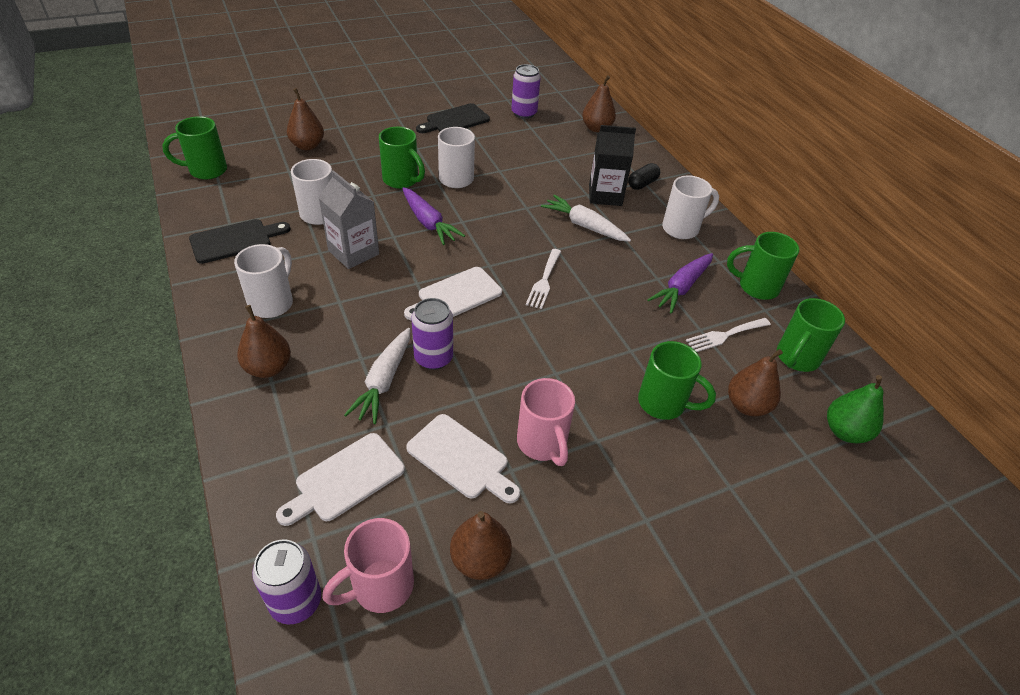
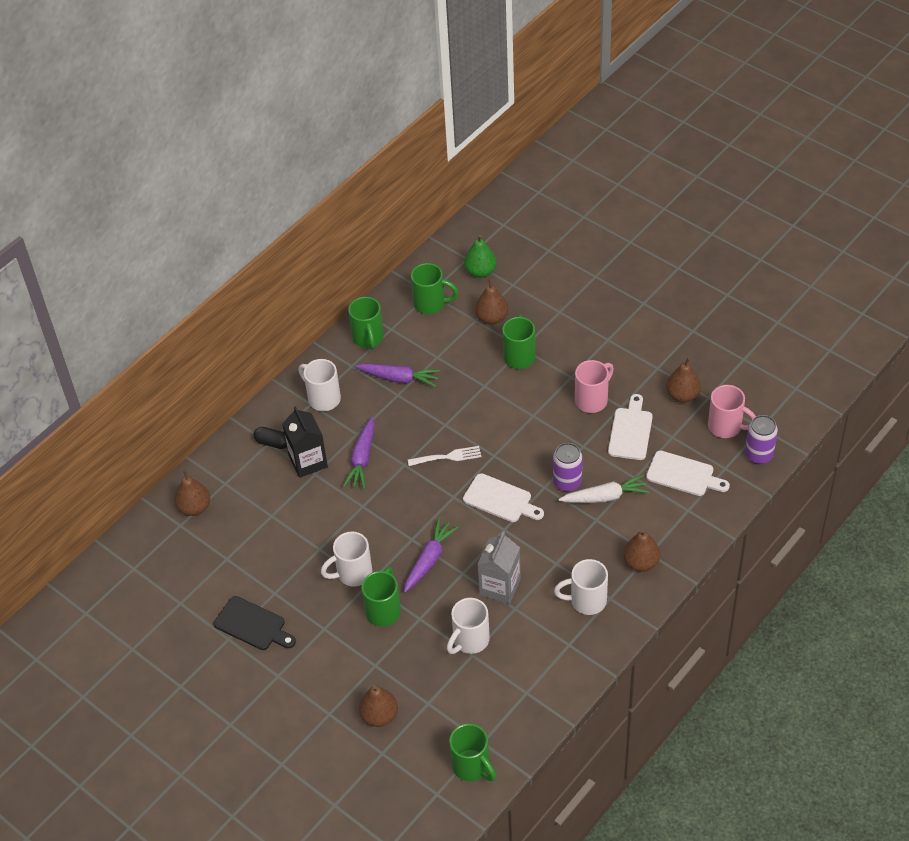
camera: 110 degrees left, 5 degrees up
(235, 240) = (543, 672): black cutting board -> none
(524, 113) = (201, 576): purple can -> none
(584, 226) = (362, 459): white carrot -> purple carrot
(725, 335) = (434, 343): white fork -> none

